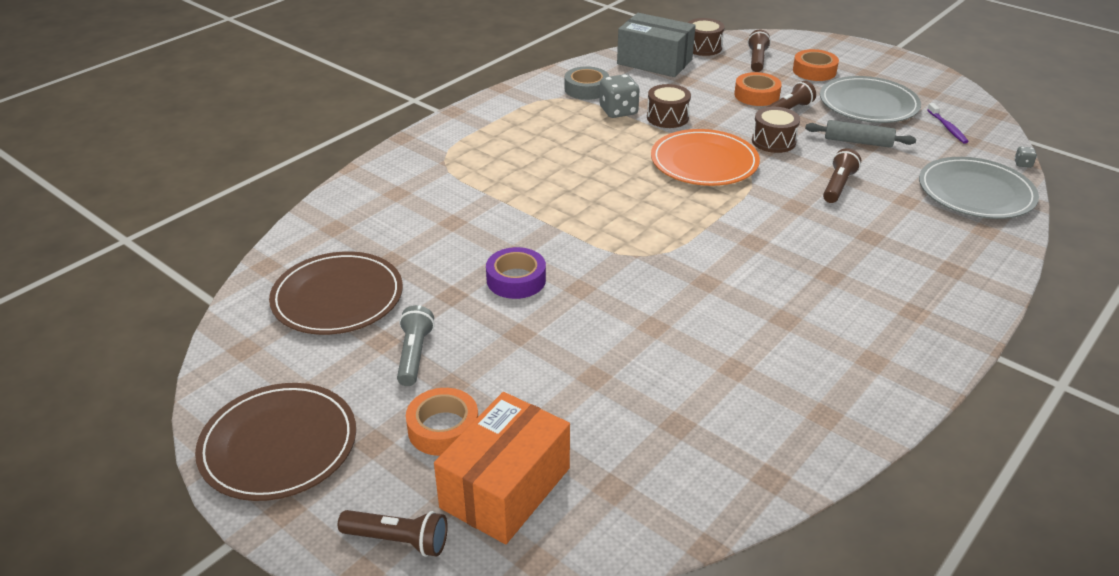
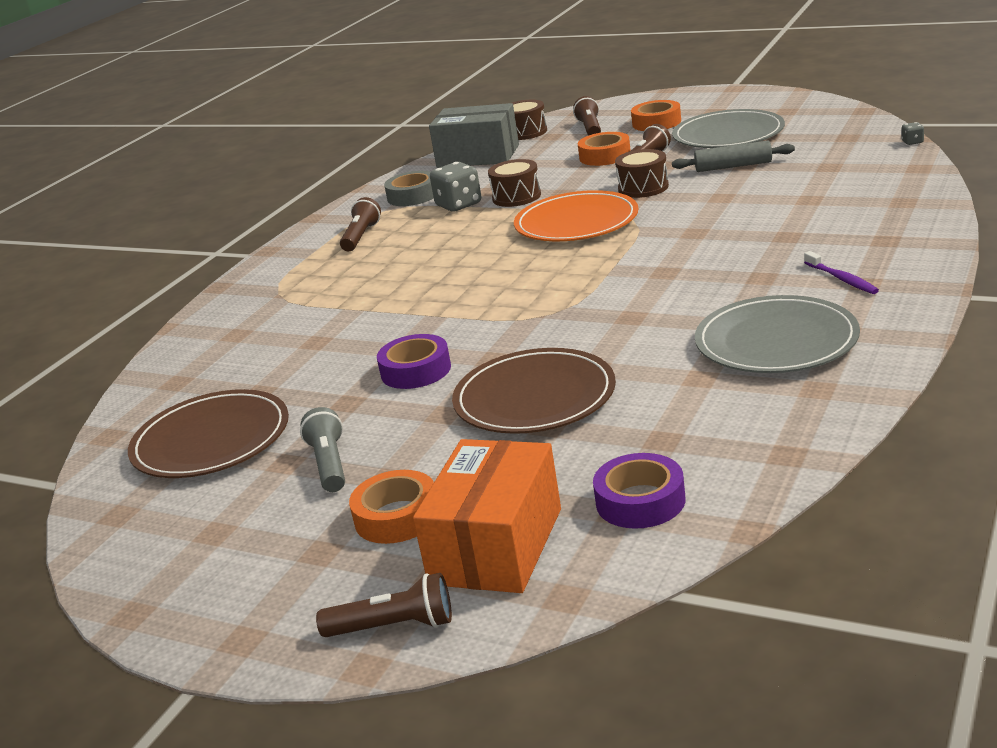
camera: 10 degrees left, 10 degrees down
(278, 445) = (205, 586): brown plate -> brown plate (534, 397)
(634, 483) = (640, 501): none -> purple tape
(838, 186) = (731, 205): brown flashlight -> brown flashlight (361, 236)
(947, 128) = (820, 133): purple toothbrush -> purple toothbrush (842, 279)
(975, 192) = (877, 175): grey plate -> grey plate (776, 341)

